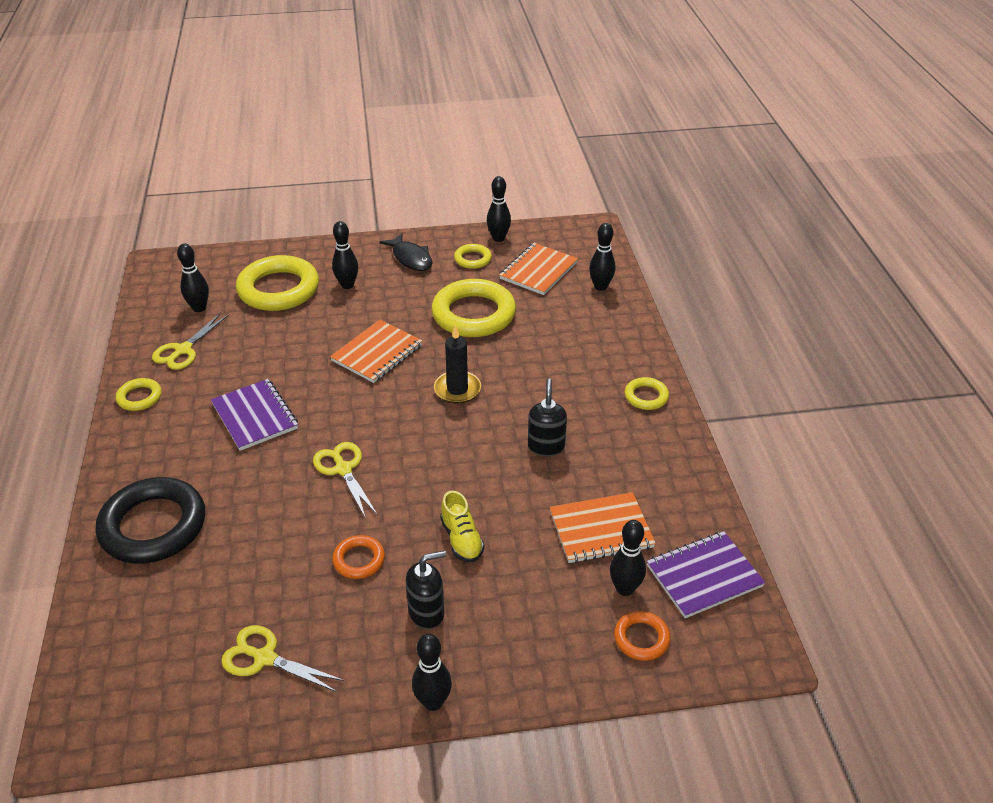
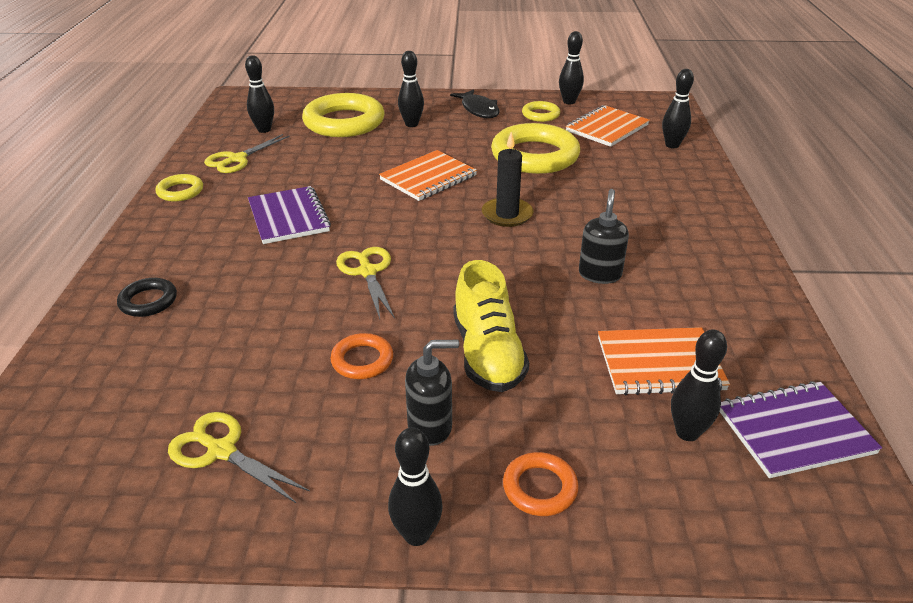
camera: 10 degrees right, 5 degrees down
(153, 526) = (148, 301): black ring -> black ring, size x0.48
(461, 539) = (487, 353): yellow shoe -> yellow shoe, size x1.58
(641, 638) = (708, 495): orange ring -> orange ring (540, 488)
(646, 396) = (720, 240): yellow ring -> none

